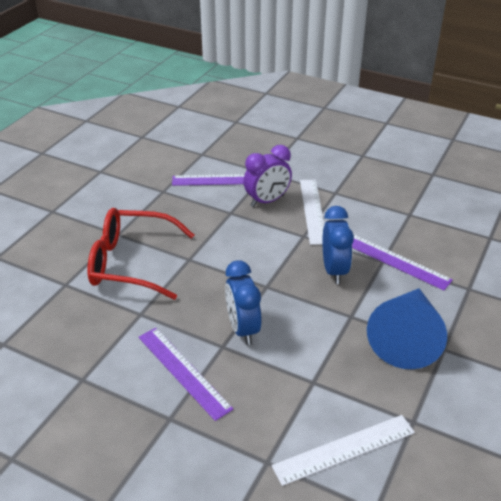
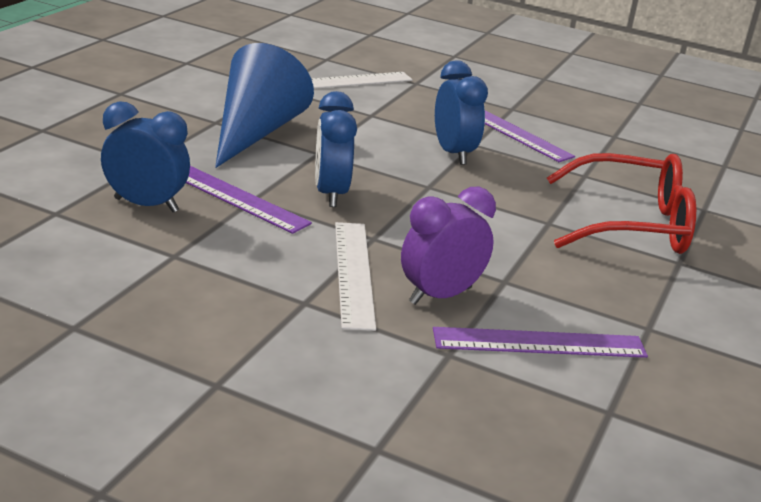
camera: 175 degrees right, 10 degrees down
(444, 248) = (146, 205): none -> blue clock

